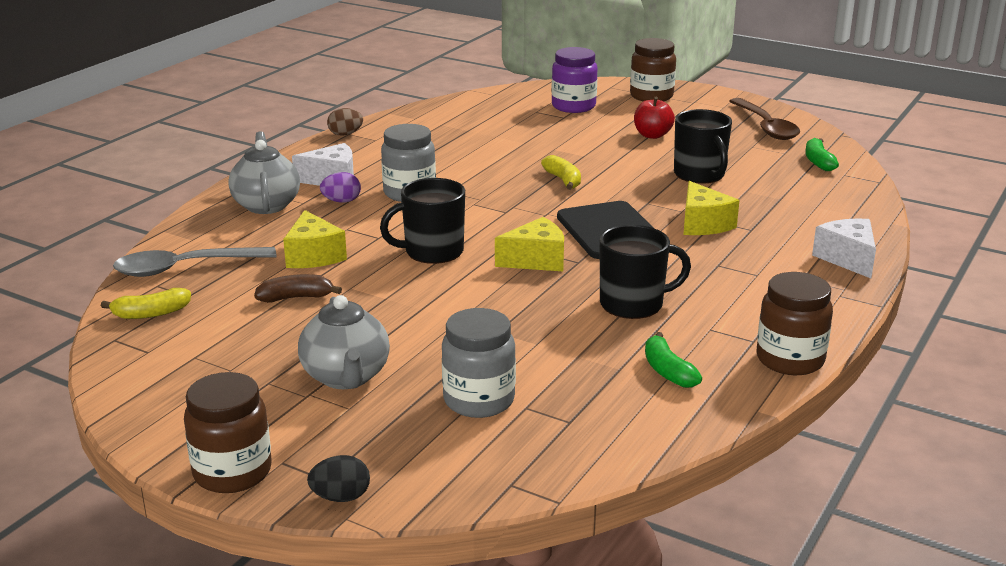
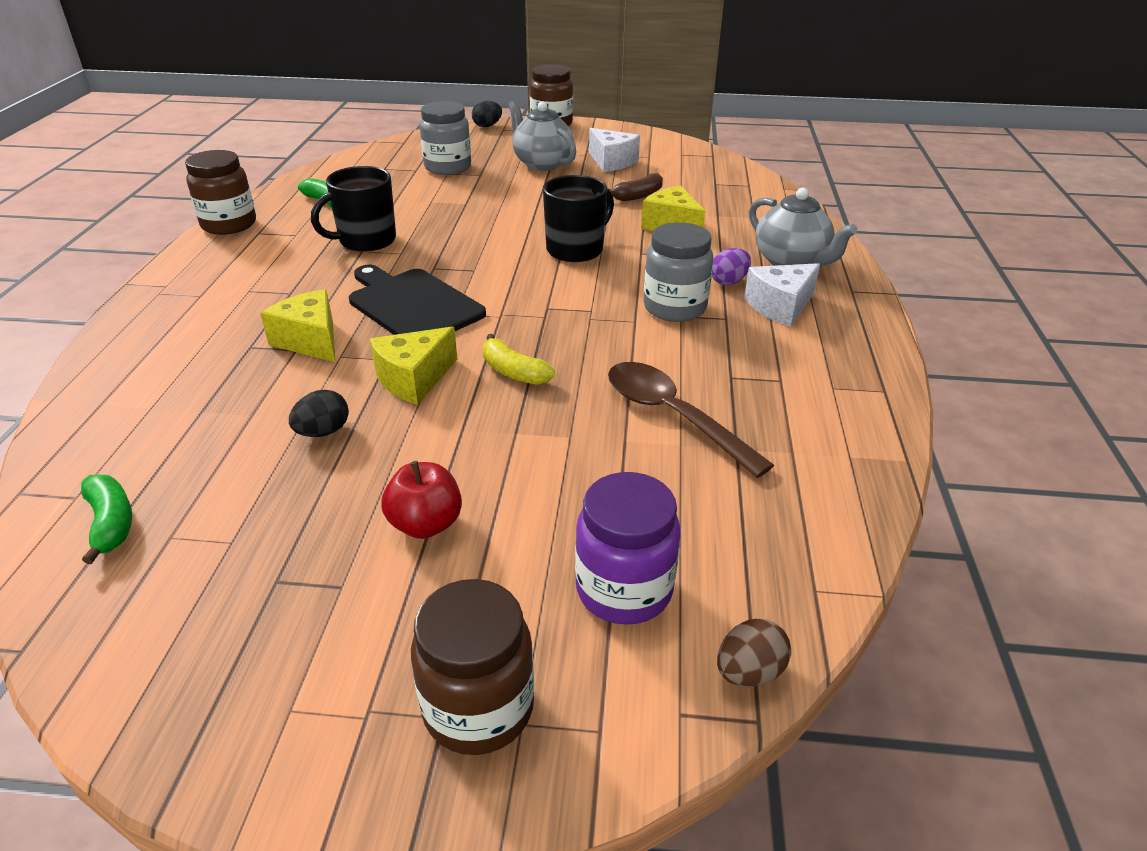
camera: 155 degrees right, 10 degrees up
(151, 314) = (718, 170): yellow banana -> none
(184, 268) = (752, 198): grey spoon -> none
(345, 134) = (886, 387): brown egg -> brown egg (749, 672)
(536, 260) = (474, 261): yellow cheese -> yellow cheese (414, 379)
(700, 175) = (323, 432): black mug -> black egg
(766, 127) = (192, 632): brown spoon -> brown spoon (672, 416)
(847, 258) = (140, 329): white cheese -> white cheese (612, 162)

